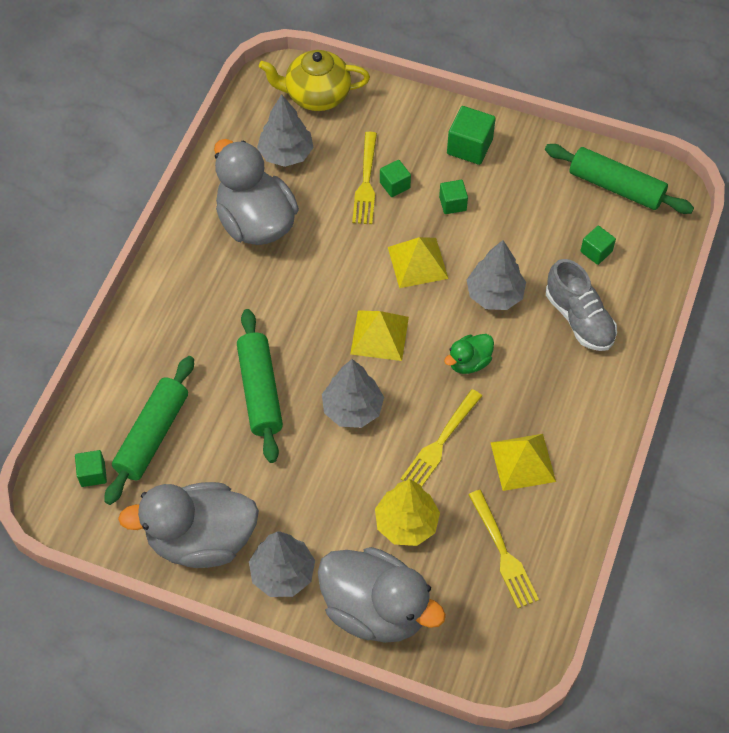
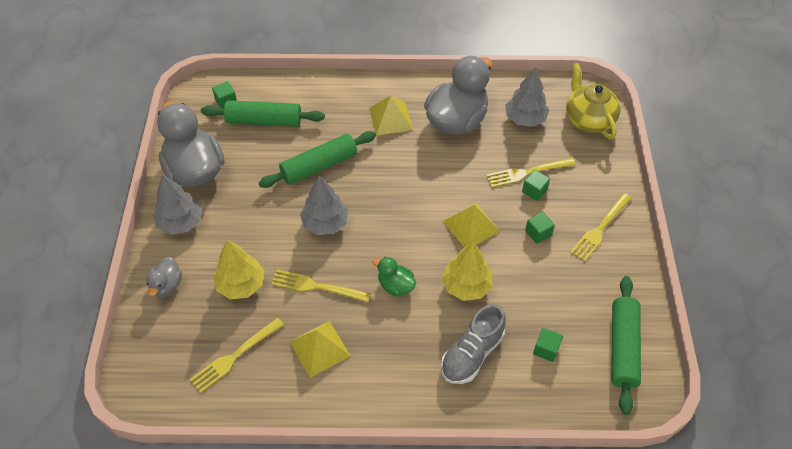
camera: 70 degrees right, 5 degrees down
(375, 609) = (167, 285): grey duck -> grey duck, size x0.47
(379, 335) = (395, 221): yellow pyramid -> yellow pyramid (390, 118)
(469, 147) = (600, 229): green cube -> yellow fork
(494, 294) = (466, 286): grey tree -> yellow tree

